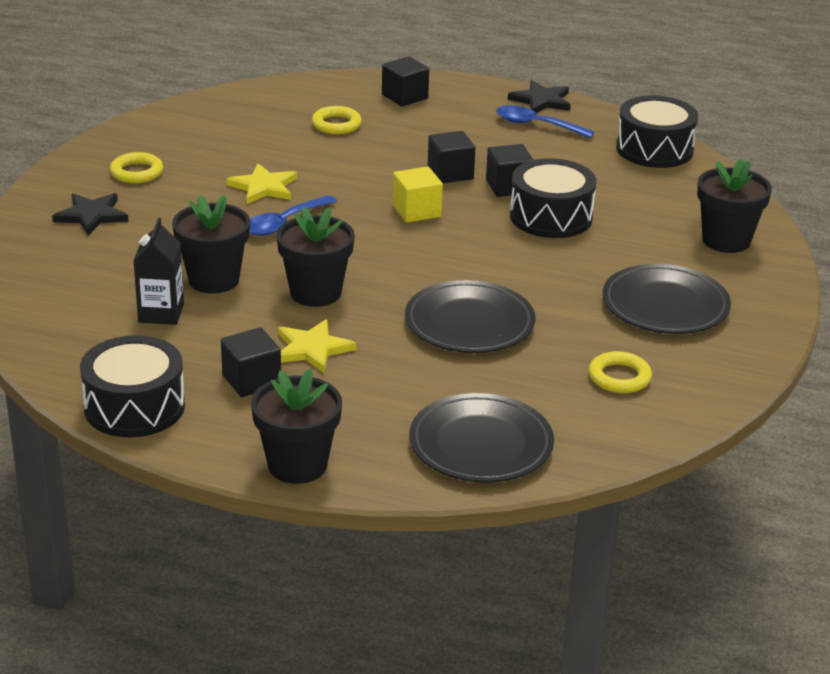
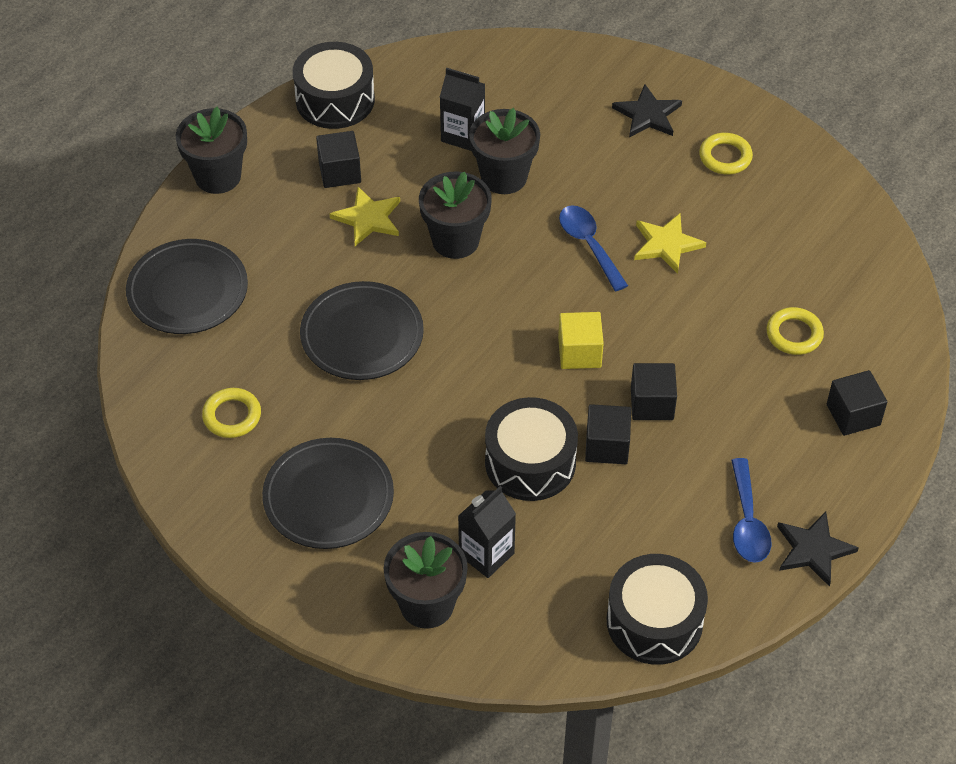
camera: 110 degrees right, 20 degrees up
(536, 125) = (747, 522): blue spoon -> blue spoon turned 135 degrees clockwise
(656, 222) = (486, 554): none -> black carton

